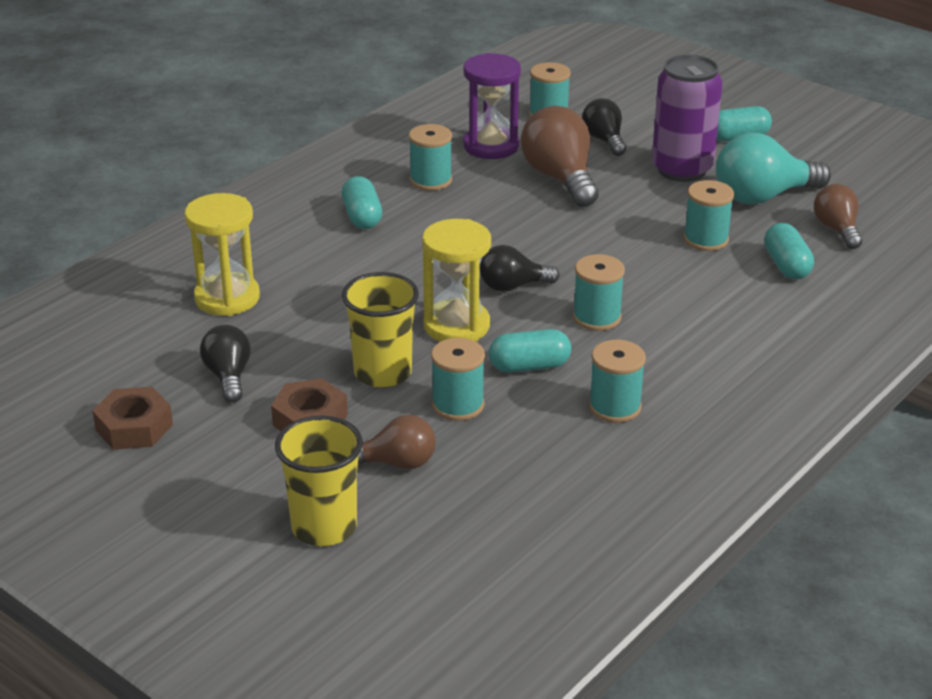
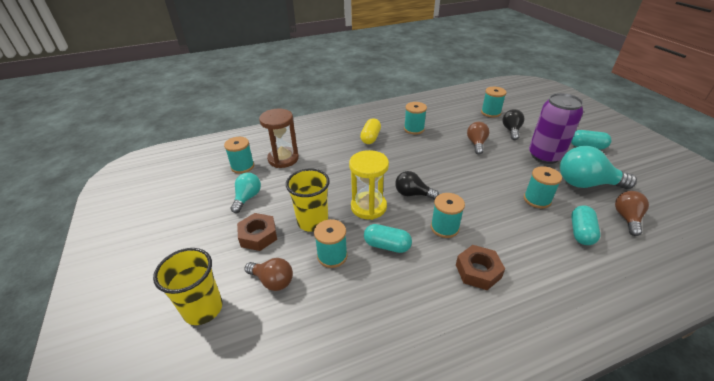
camera: 30 degrees right, 5 degrees up
(134, 427) = (187, 210): brown nut -> brown nut (478, 271)
(227, 298) = (283, 159): yellow hourglass -> brown hourglass
(228, 376) = (247, 198): black light bulb -> turquoise light bulb
(362, 217) = (370, 138): turquoise capsule -> yellow capsule
(491, 146) = (453, 120): purple hourglass -> none
(560, 178) = (476, 144): brown light bulb -> brown light bulb, size x0.60
(615, 407) = (416, 294): turquoise spool -> turquoise spool (242, 166)

